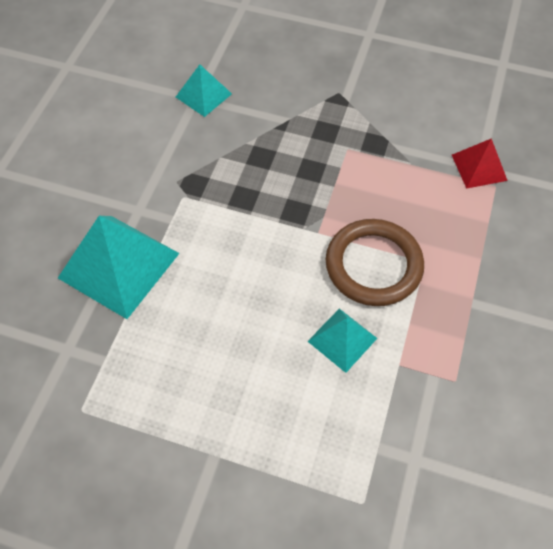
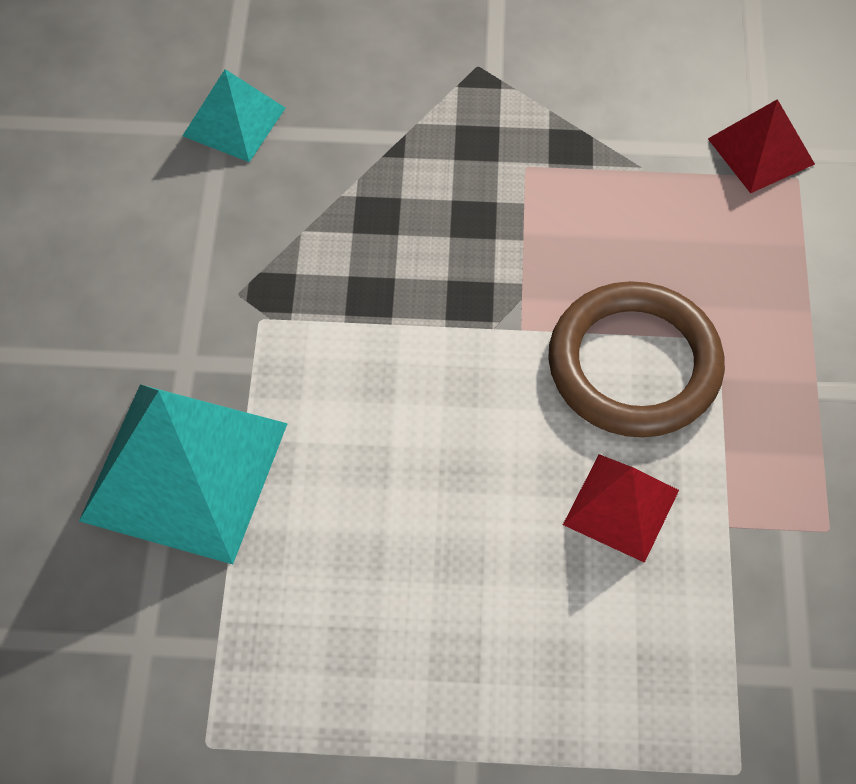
camera: 15 degrees left, 0 degrees up
(342, 340) = (621, 507): turquoise pyramid -> red pyramid

